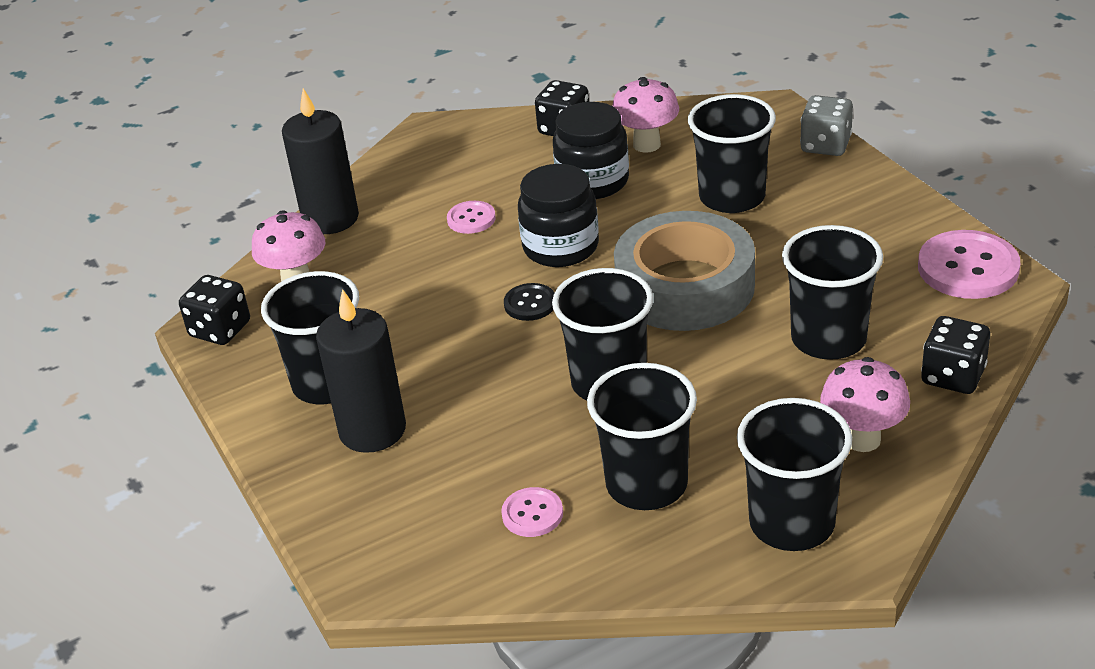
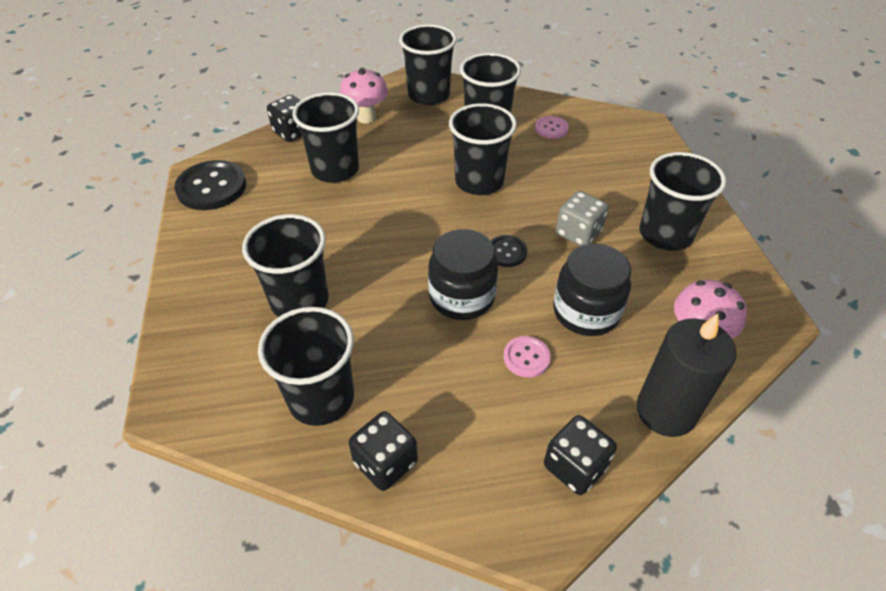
camera: 165 degrees left, 10 degrees up
(220, 329) = (759, 307): black dice -> black dice (575, 466)
(372, 430) = (635, 194): black candle -> none
(593, 181) = (399, 365): black jar -> black jar (586, 312)
(646, 144) = (321, 398): pink mushroom -> black cup
(685, 286) = (392, 231): grey tape -> none
(825, 145) = (178, 331): grey dice -> grey dice (578, 233)
(968, 268) = (212, 187): pink button -> black button

